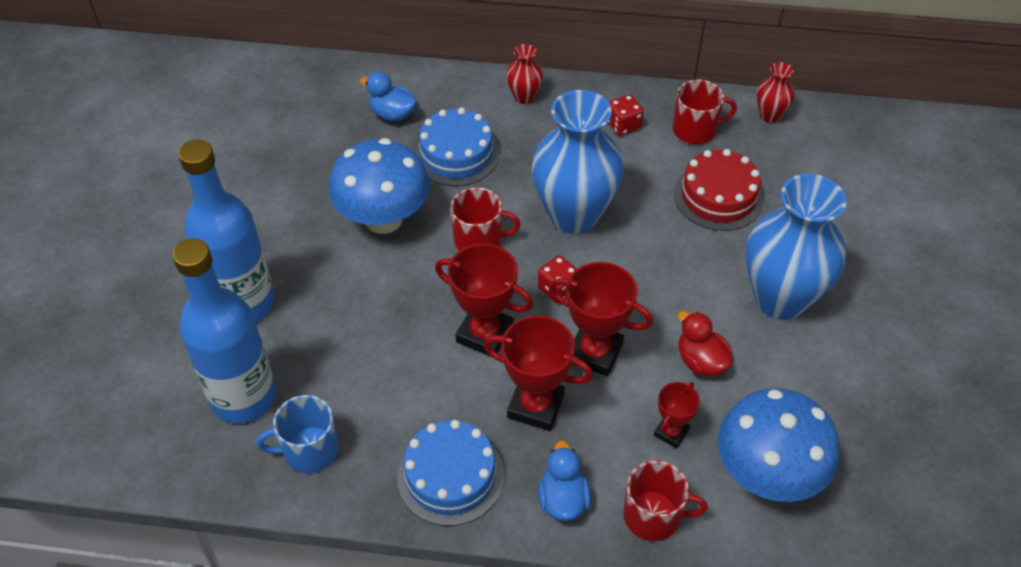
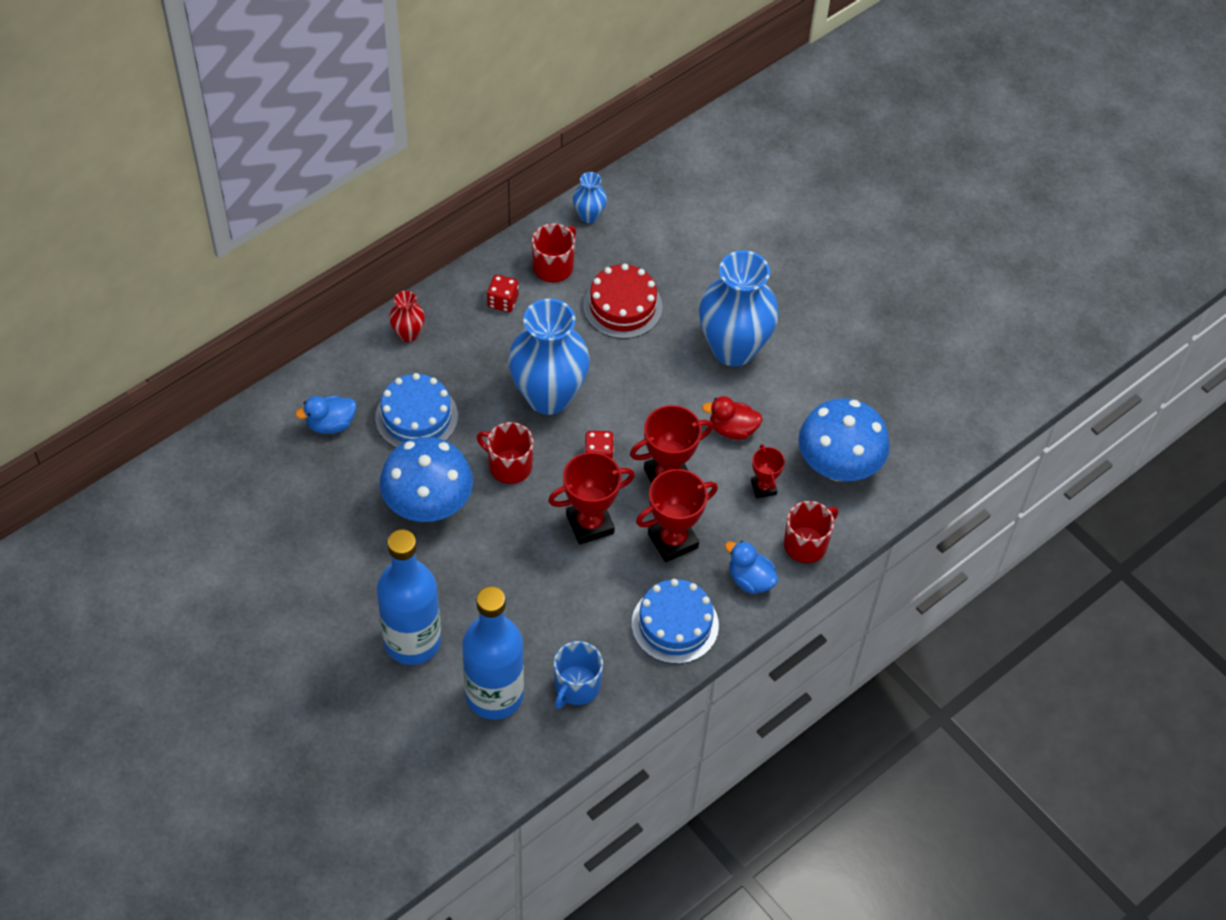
camera: 50 degrees left, 5 degrees up
(479, 240) = (509, 465): red mug -> red mug turned 105 degrees counterclockwise
(770, 115) = (589, 215): red vase -> blue vase

